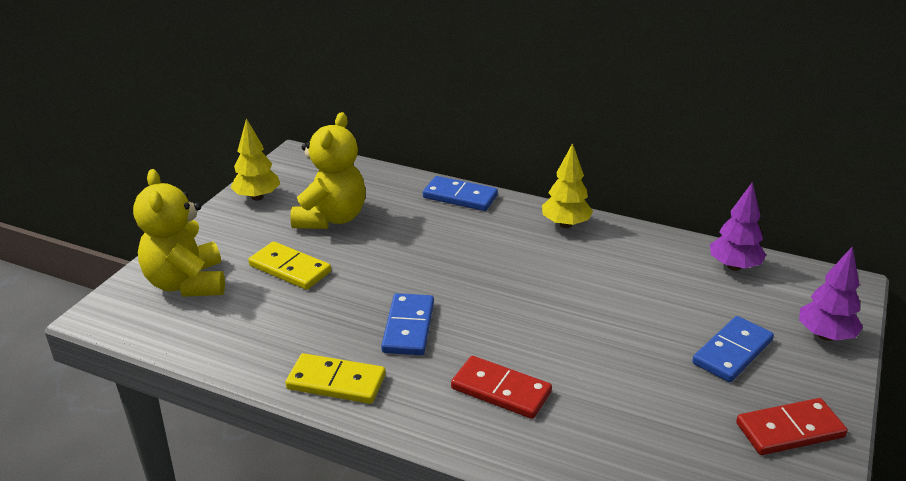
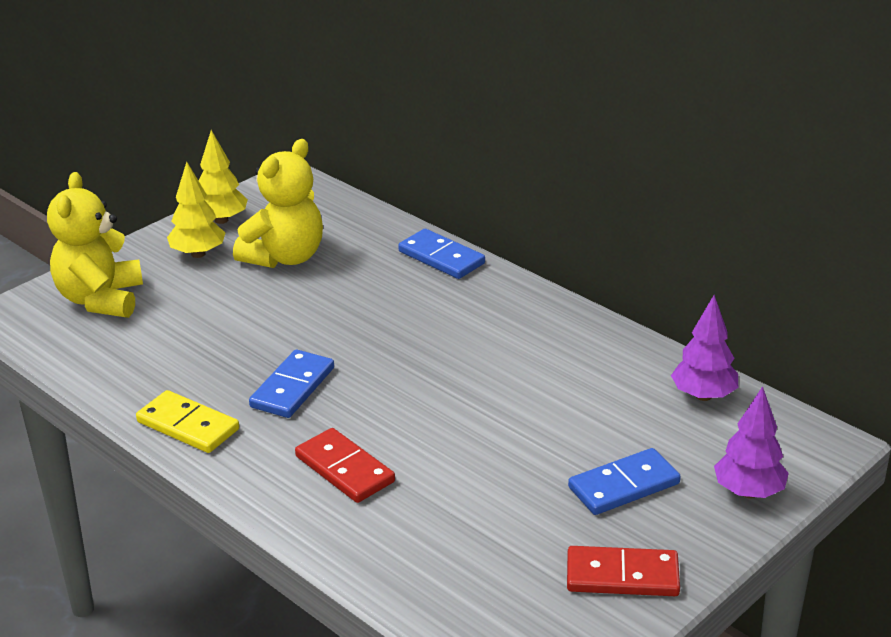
camera: 20 degrees right, 0 degrees up
(290, 269) = (210, 304): yellow domino -> none
(565, 224) = (540, 311): yellow tree -> yellow tree (198, 254)

